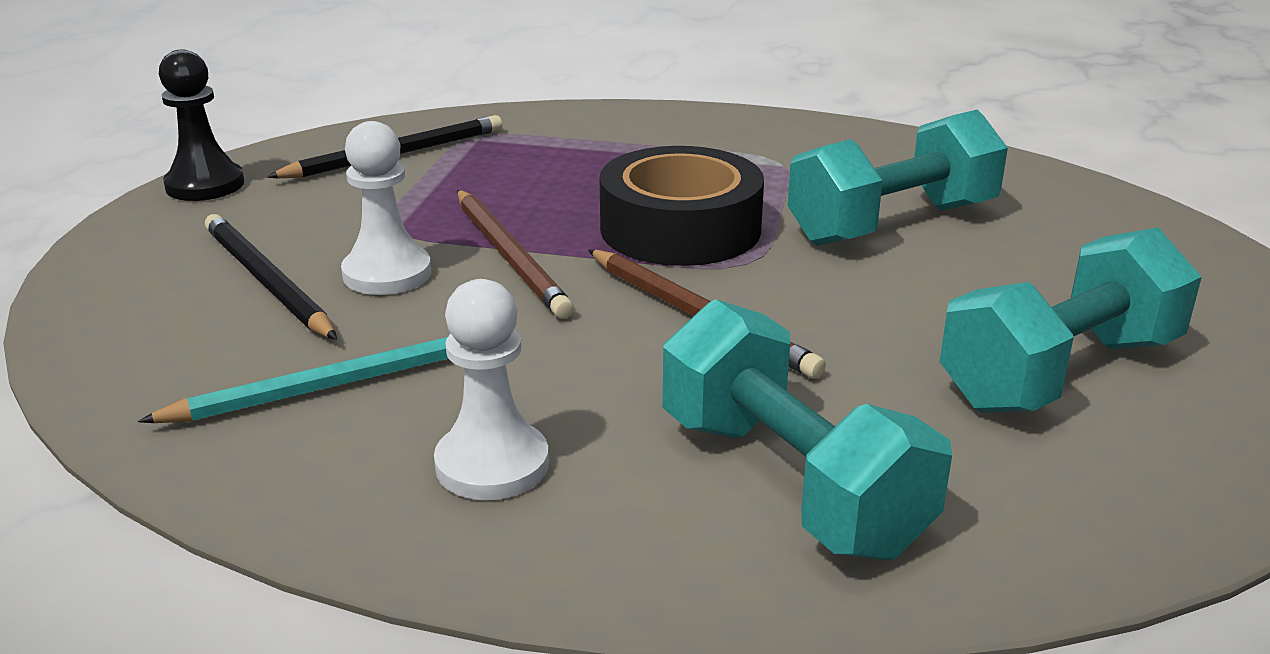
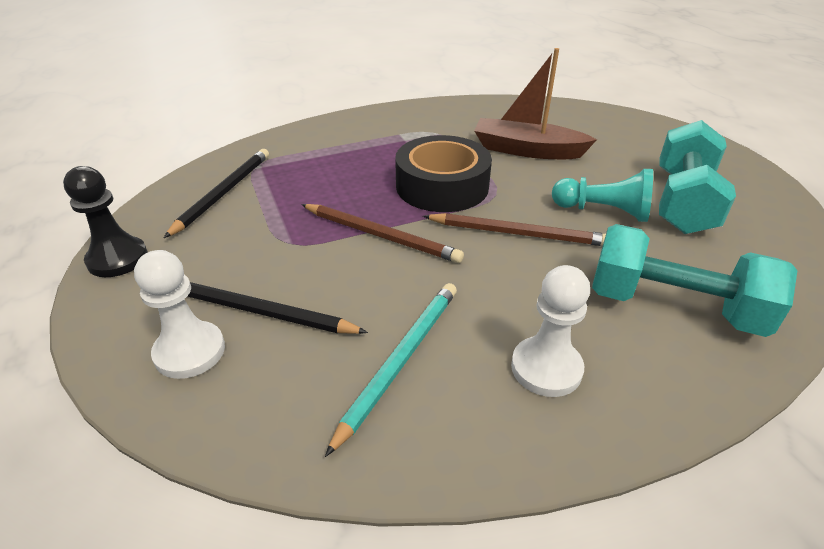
camera: 35 degrees left, 10 degrees up
(387, 274) = (327, 274): white pawn -> white pawn (190, 352)
(885, 337) = (603, 211): none -> turquoise pawn
(892, 224) = (527, 150): turquoise dumbbell -> brown boat

